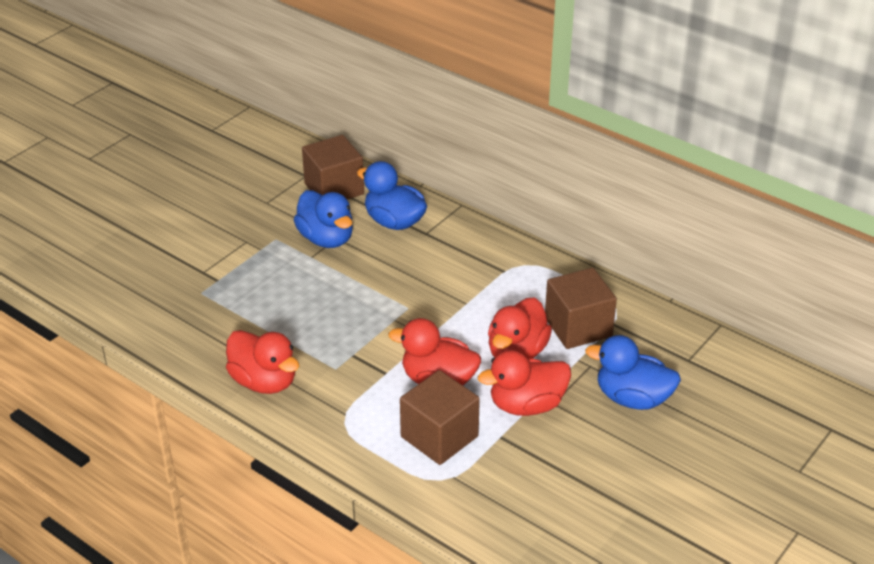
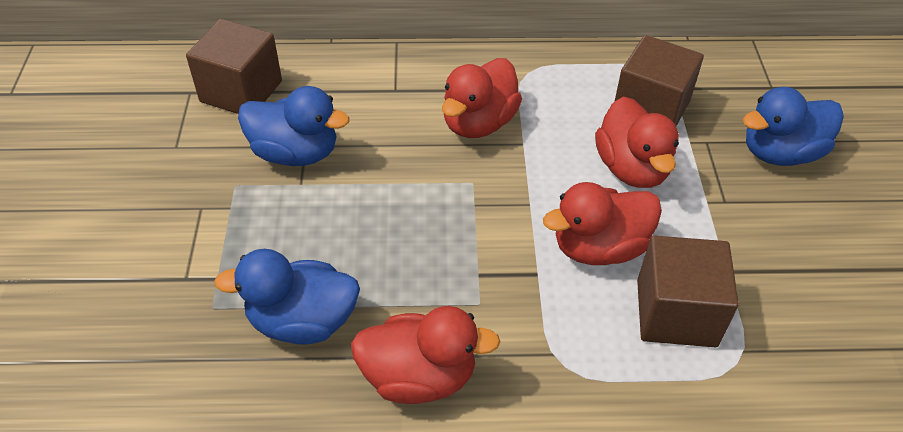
camera: 40 degrees left, 10 degrees up
(394, 222) = (349, 95): blue duck -> blue duck (302, 321)
(526, 405) = (708, 220): red duck -> red duck (479, 123)

